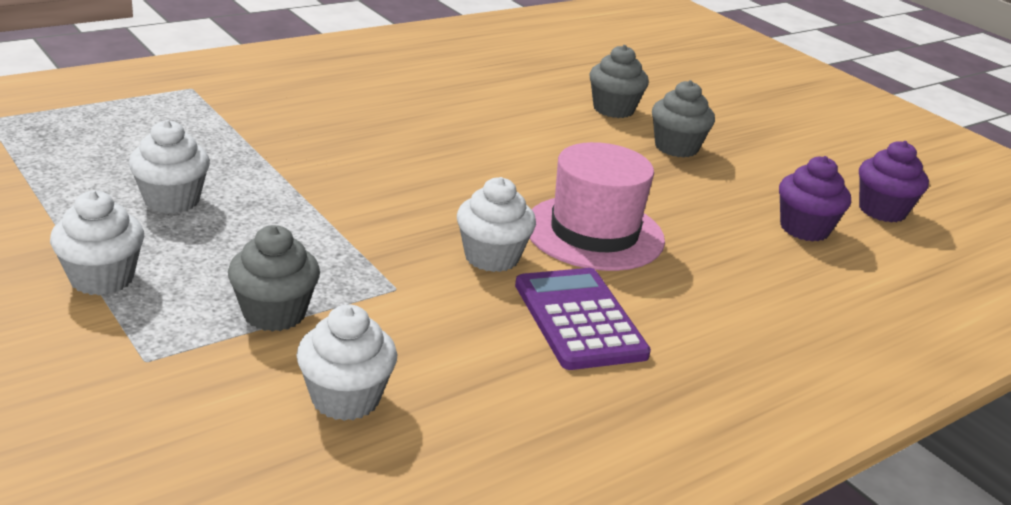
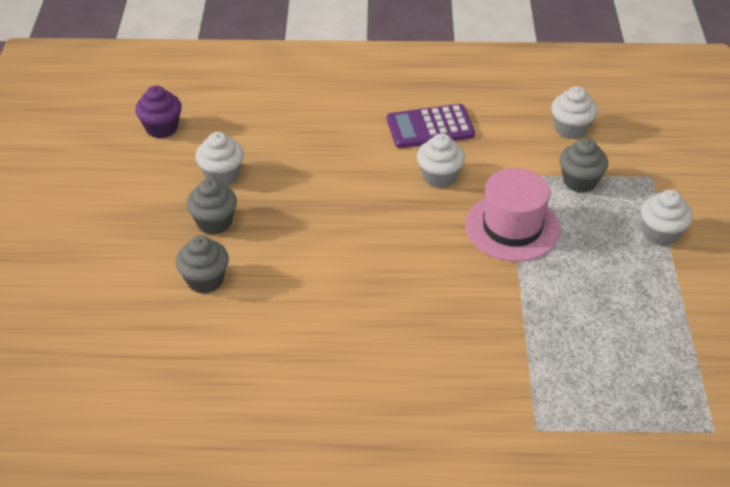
camera: 140 degrees left, 15 degrees up
(172, 200) = (602, 285): white cupcake -> white cupcake (222, 175)
(579, 319) = (430, 127): purple calculator -> purple calculator turned 60 degrees clockwise
(594, 233) = (362, 173): pink hat -> pink hat (512, 227)
(804, 229) = (232, 133): purple cupcake -> none

